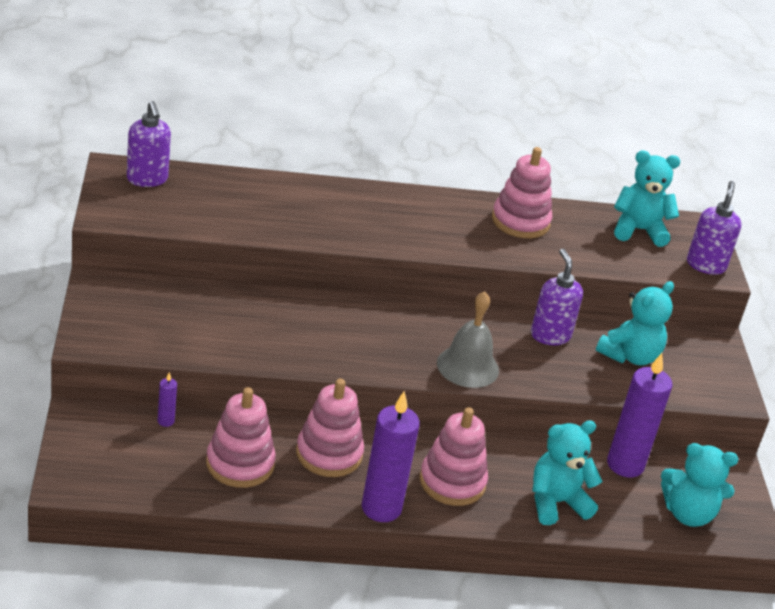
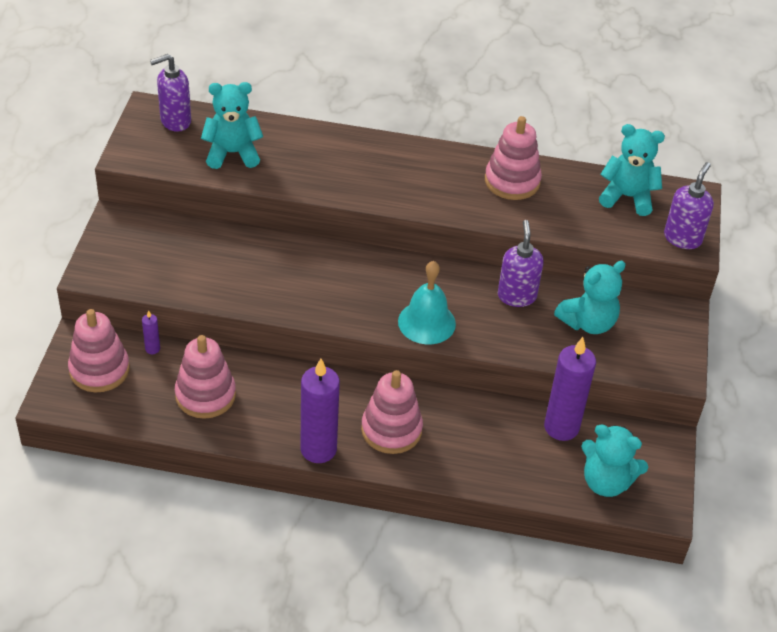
camera: 15 degrees right, 10 degrees up
(147, 179) = (175, 121): purple soap dispenser -> purple soap dispenser turned 75 degrees clockwise
(329, 454) = (287, 392): pink stacking toy -> pink stacking toy (99, 370)
(467, 366) = (426, 322): grey bell -> turquoise bell
(556, 503) = (482, 459): turquoise teddy bear -> turquoise teddy bear (232, 153)

